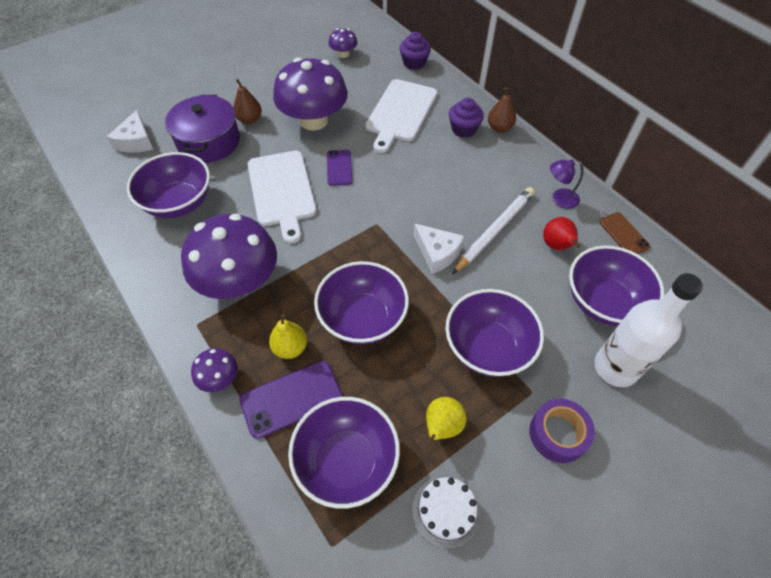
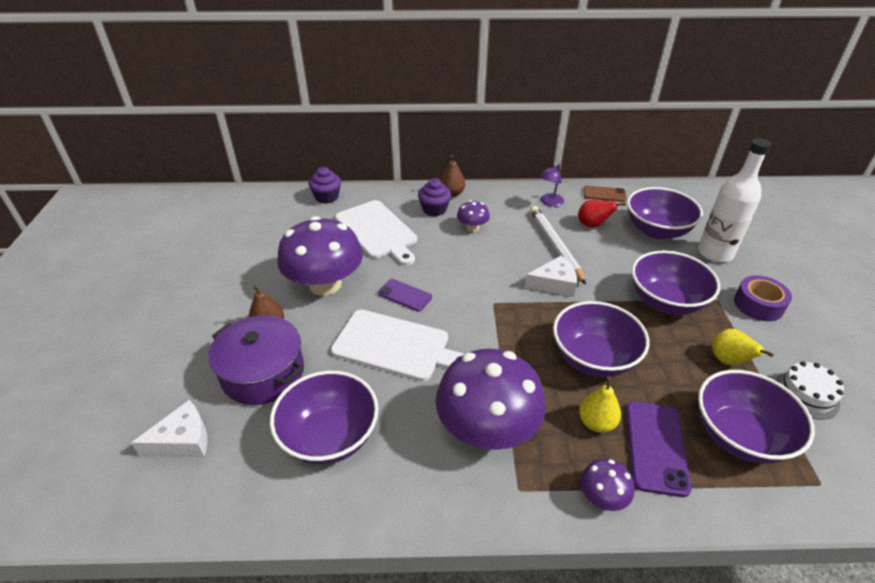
camera: 55 degrees left, 15 degrees down
(136, 141) = (183, 440): white cheese -> white cheese turned 60 degrees counterclockwise
(343, 54) = (260, 228): purple mushroom -> purple mushroom (472, 227)

